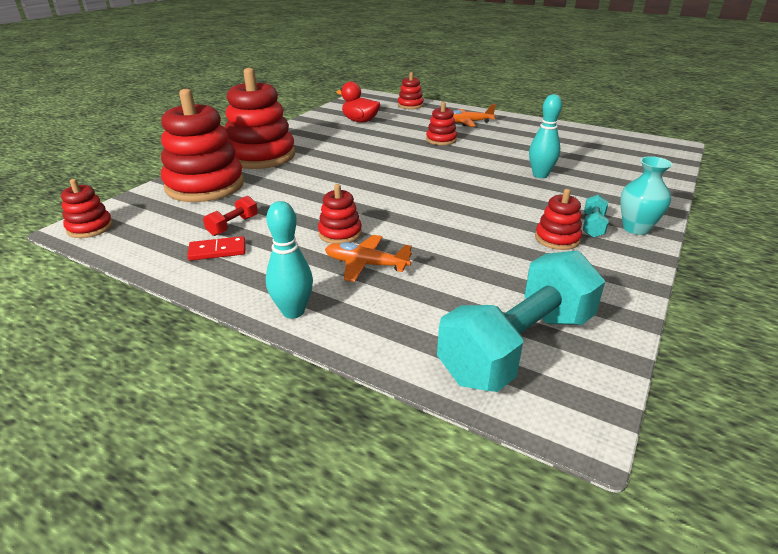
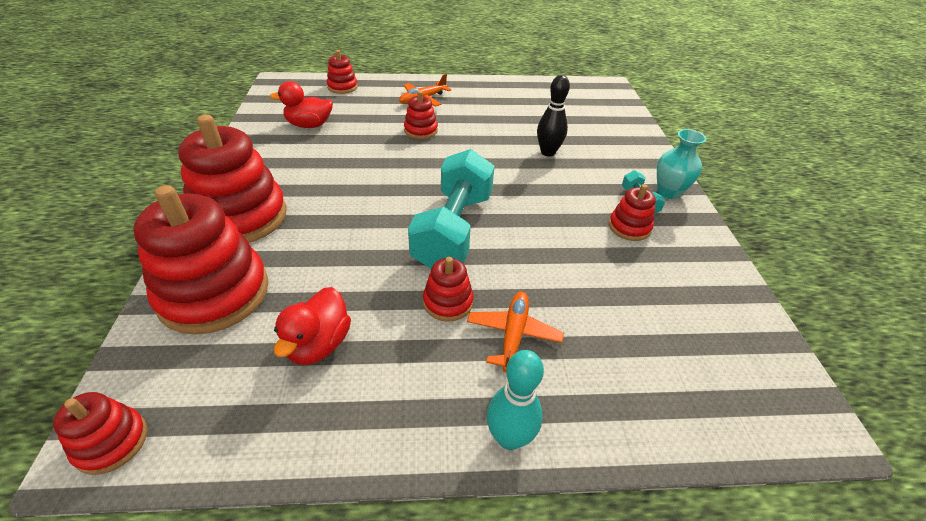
camera: 35 degrees left, 10 degrees up
(217, 251) = (339, 393): red domino -> none
(233, 226) = (318, 344): red dumbbell -> red duck
(365, 265) = (513, 334): orange plane -> orange plane turned 120 degrees clockwise
(517, 346) = (716, 369): turquoise dumbbell -> turquoise dumbbell (453, 229)
(540, 175) = (548, 152): turquoise bowling pin -> black bowling pin

